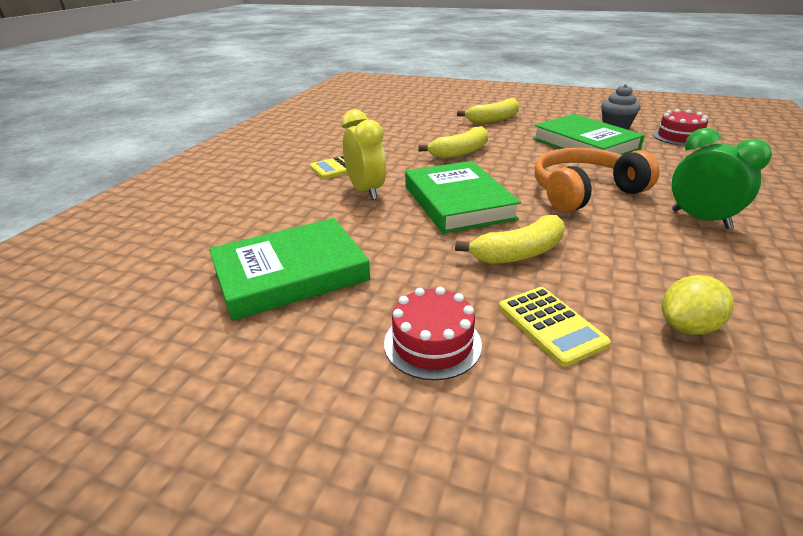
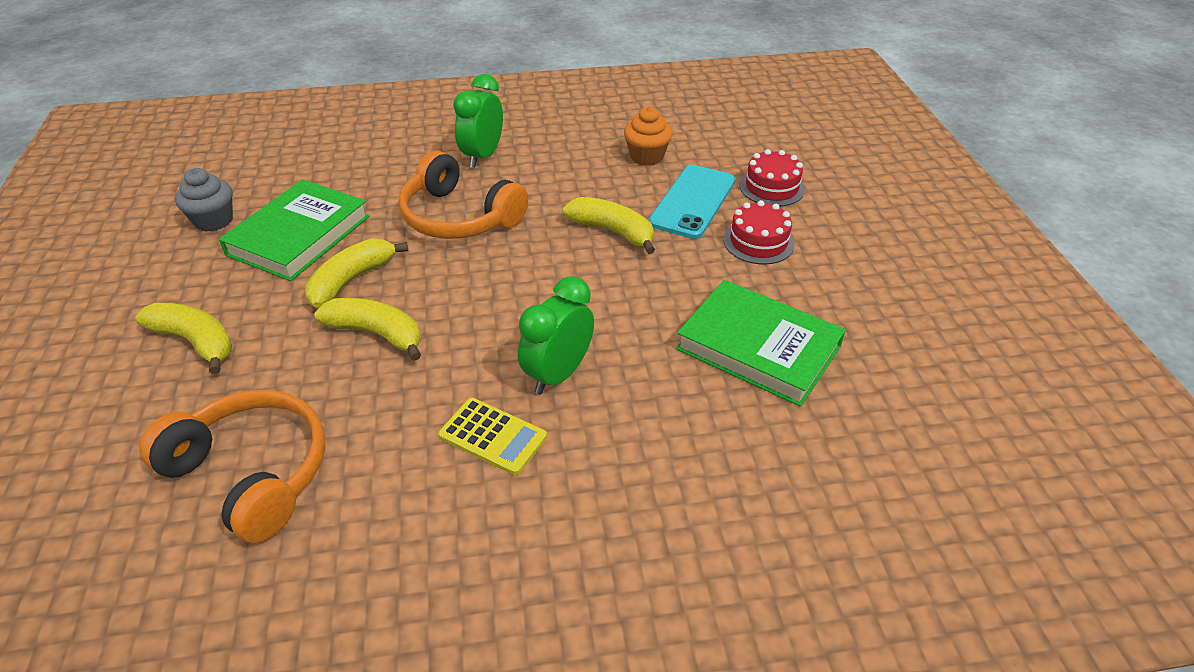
camera: 120 degrees left, 10 degrees up
(366, 191) = (558, 374): yellow clock -> green clock
(389, 124) = (251, 473): none -> orange headphones
(458, 202) = (538, 291): green book -> none
(521, 152) = (351, 280): none -> yellow banana
(551, 325) = (693, 202): yellow calculator -> turquoise phone
(679, 137) = (247, 174): red cake -> red cake (771, 187)
(688, 327) = (646, 156): yellow lemon -> orange cupcake

